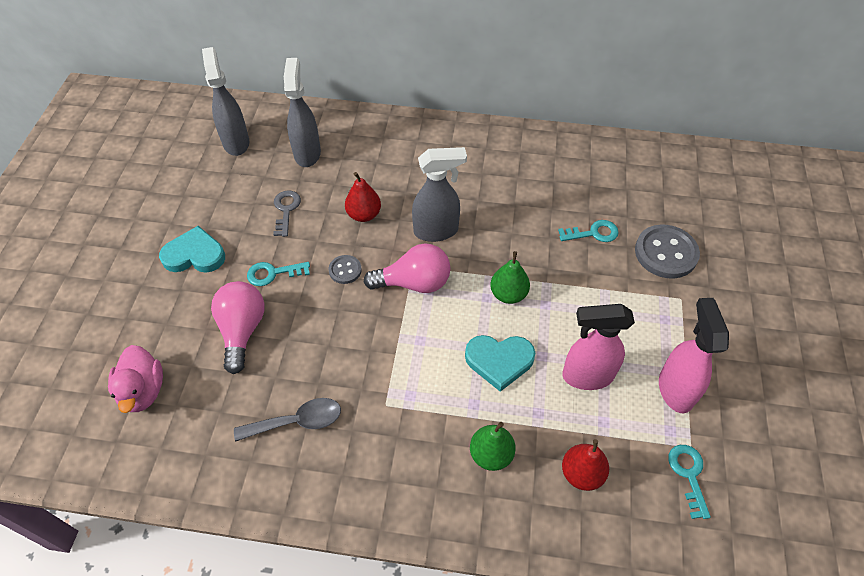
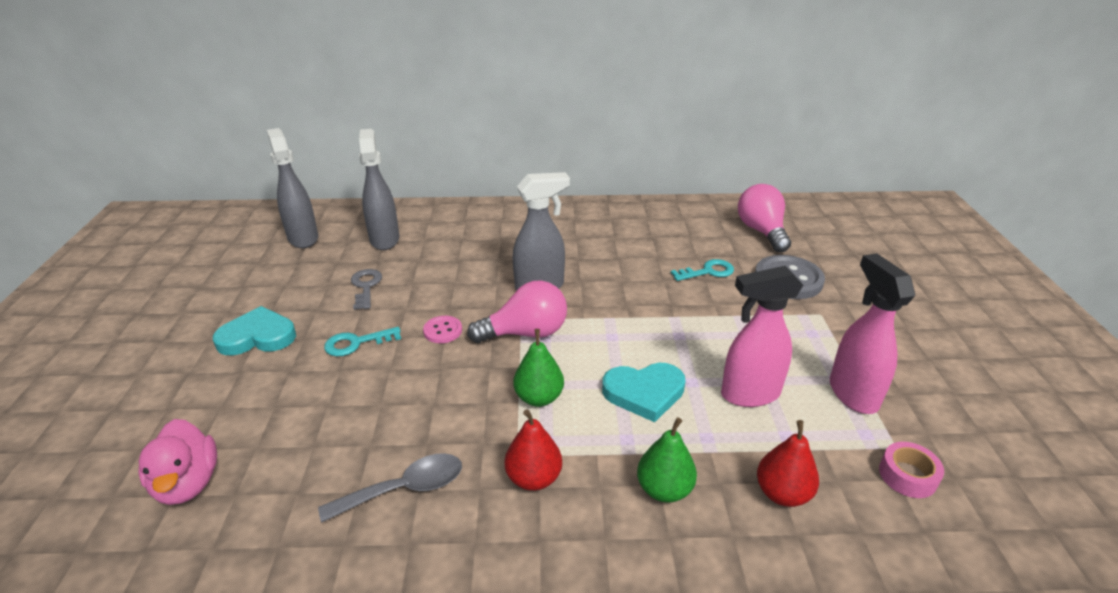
camera: 10 degrees left, 20 degrees down
(242, 330) = (322, 402): pink light bulb -> pink light bulb (761, 231)
(345, 270) = (443, 331): grey button -> pink button
(364, 215) = (456, 282): red pear -> red pear (533, 478)
(508, 294) = (635, 331): green pear -> green pear (539, 398)
(688, 475) = (907, 475): turquoise key -> pink tape

